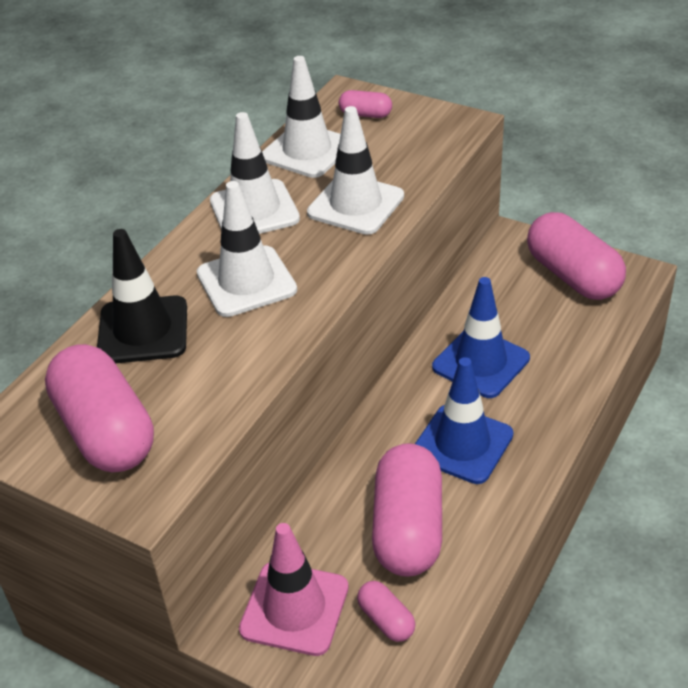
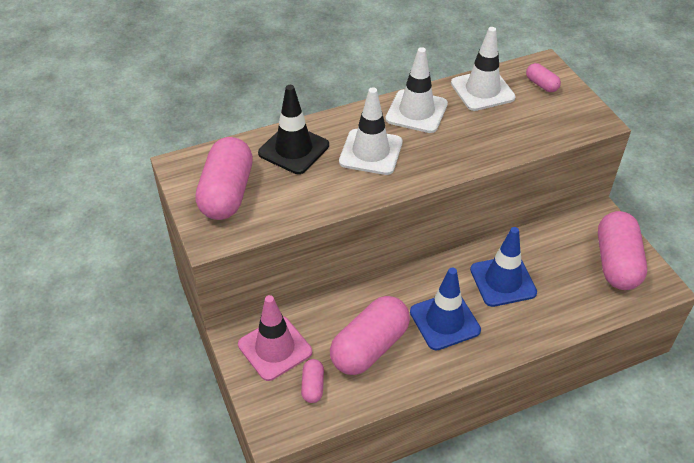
camera: 35 degrees right, 5 degrees up
(356, 205) = (476, 140): white traffic cone -> none

